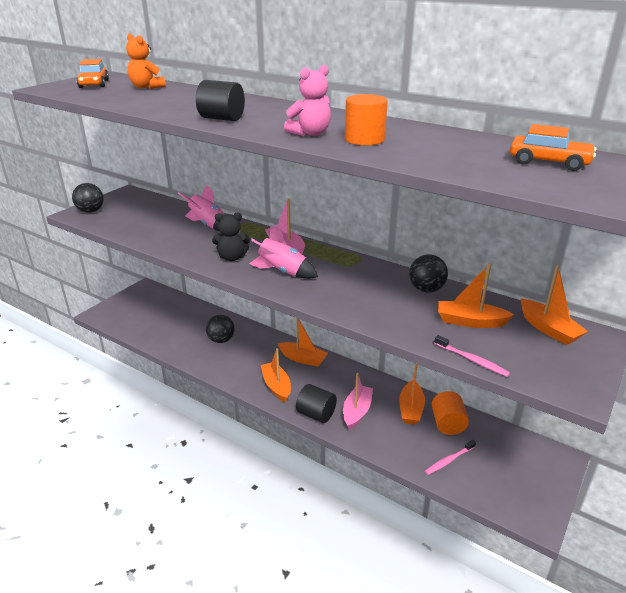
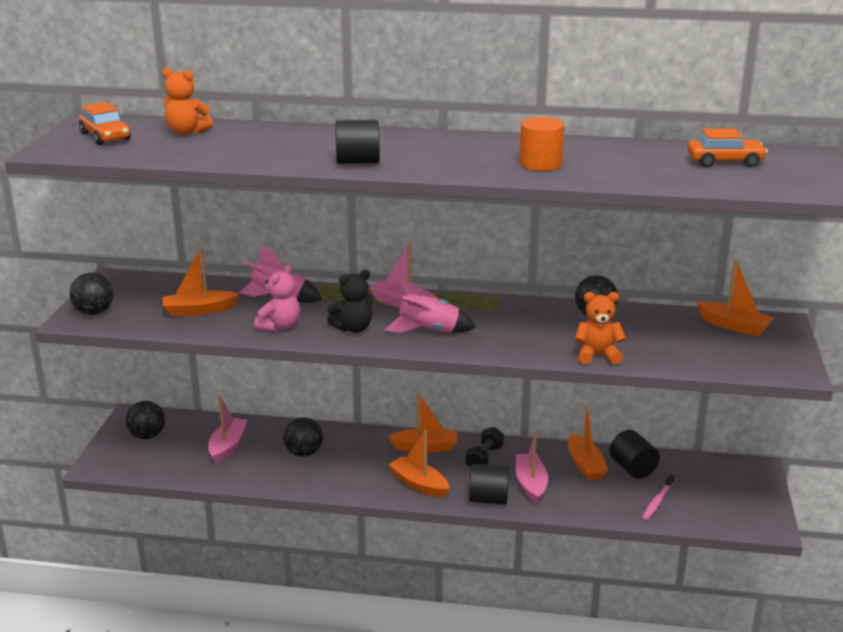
camera: 25 degrees left, 5 degrees down
(142, 302) = (147, 436): none -> black ball
(180, 322) = (227, 446): none -> pink boat
(310, 133) = (479, 165): pink teddy bear -> pink teddy bear (280, 326)
(338, 380) = (484, 458): none -> black dumbbell
(396, 325) = (597, 355): none -> orange teddy bear
(447, 424) = (632, 469): orange cylinder -> black cylinder
(470, 321) = (661, 336): orange boat -> orange boat (199, 311)
(471, 360) = (691, 368): pink toothbrush -> none

